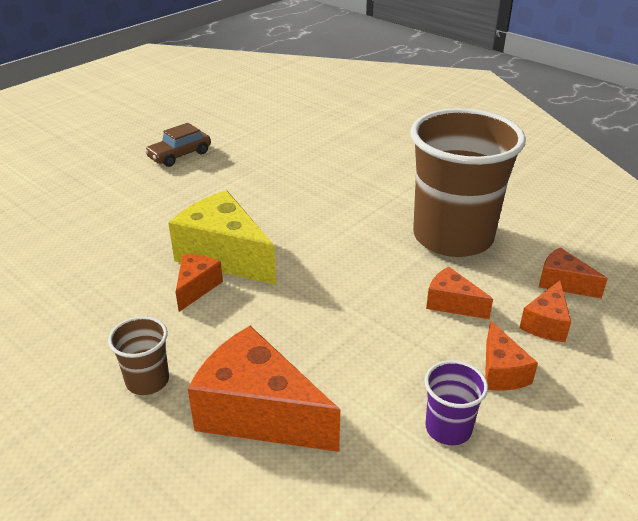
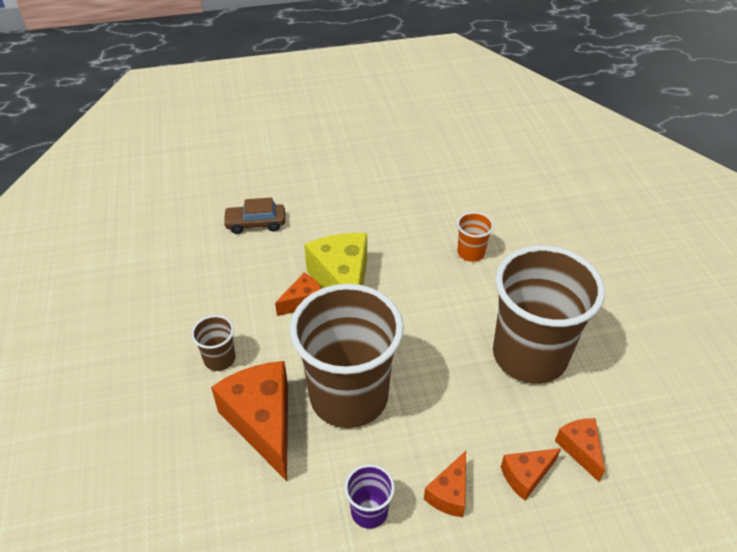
camera: 35 degrees right, 10 degrees up
(179, 155) = (386, 170): brown car -> brown car (255, 224)
(325, 186) = (471, 253): none -> orange cup
(327, 343) = (349, 396): none -> brown cup
(452, 303) = (468, 415): orange cheese -> none

